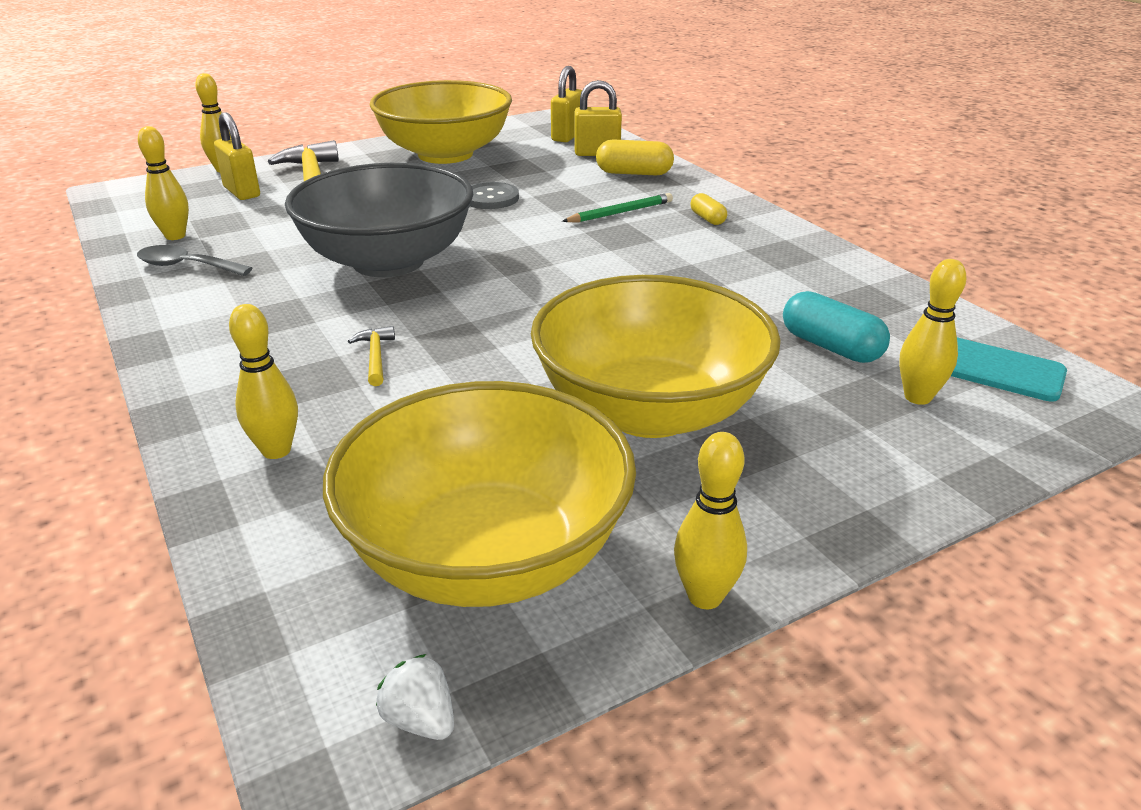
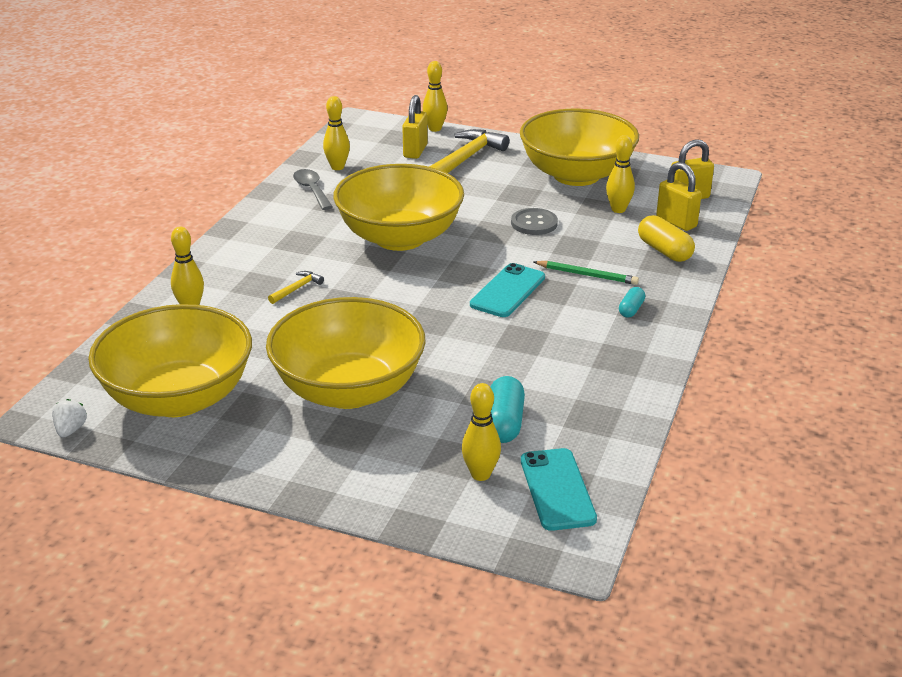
camera: 50 degrees right, 0 degrees up
(388, 261) = (400, 238): grey bowl -> yellow bowl
(588, 253) = (508, 291): none -> turquoise phone
(705, 596) = (211, 467): yellow bowling pin -> yellow bowling pin (618, 209)
(707, 219) = (631, 309): yellow capsule -> turquoise capsule

